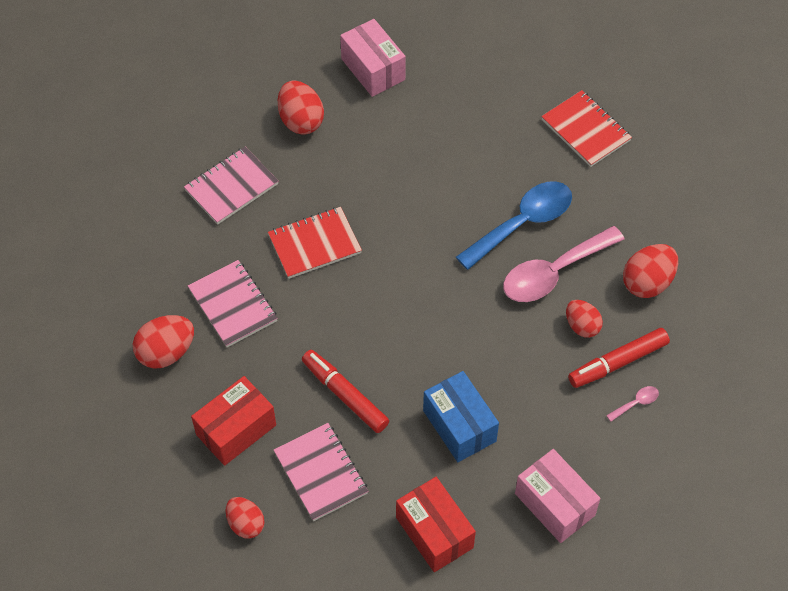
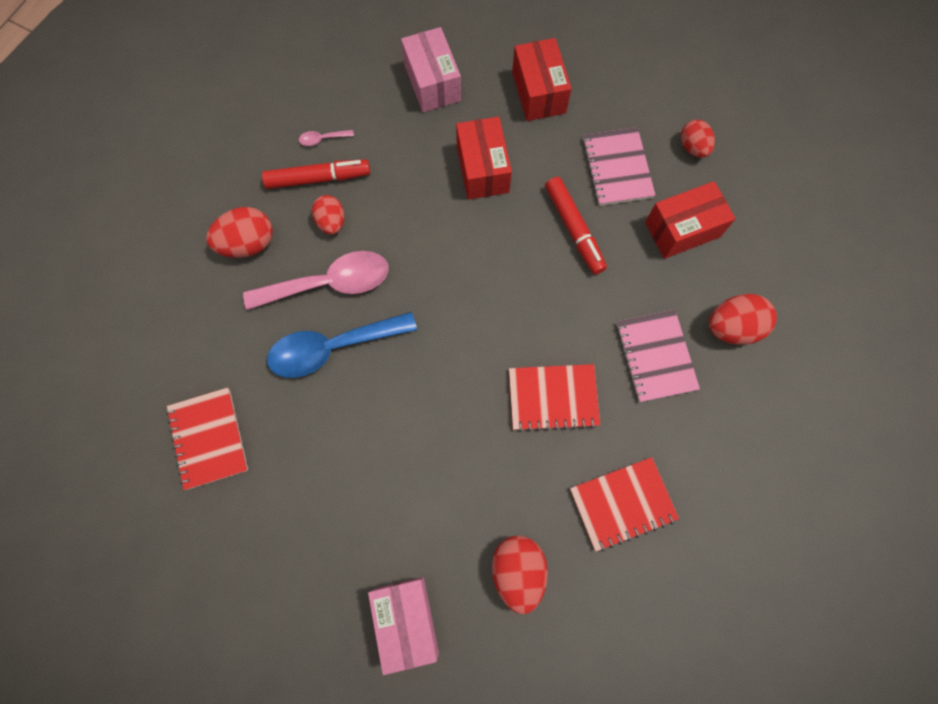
camera: 160 degrees left, 15 degrees up
(231, 187) = (622, 504): pink notebook -> red notebook
(459, 426) = (482, 169): blue box -> red box

